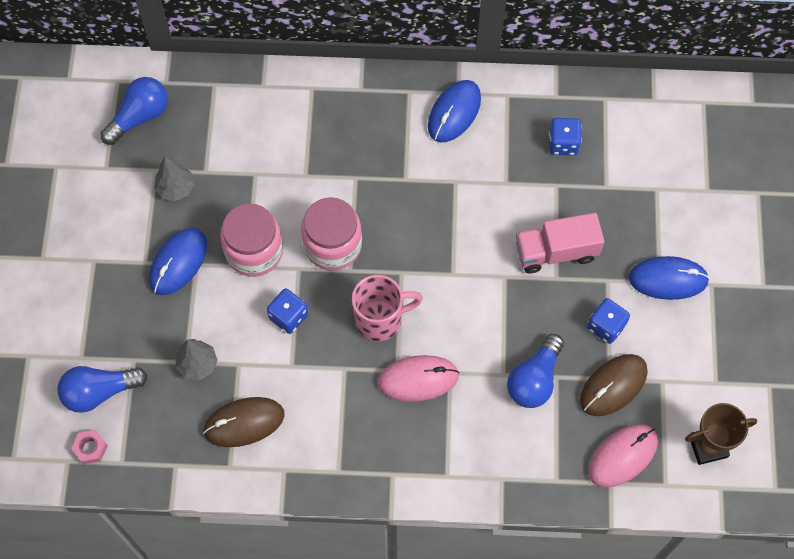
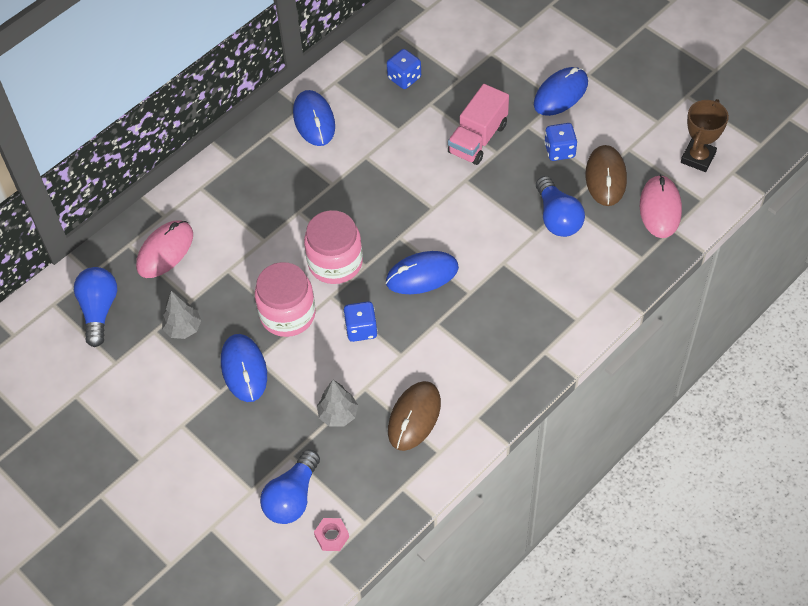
camera: 45 degrees left, 10 degrees down
(380, 320) = (422, 275): pink mug -> blue mouse
(418, 379) = (489, 284): pink mouse -> pink mouse (165, 251)

